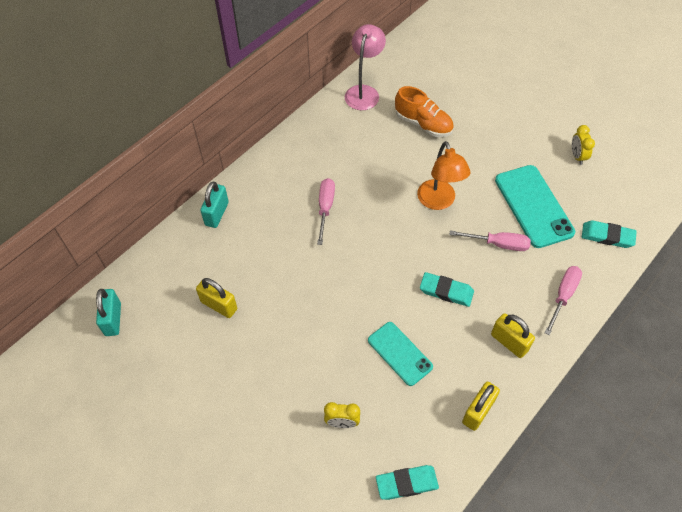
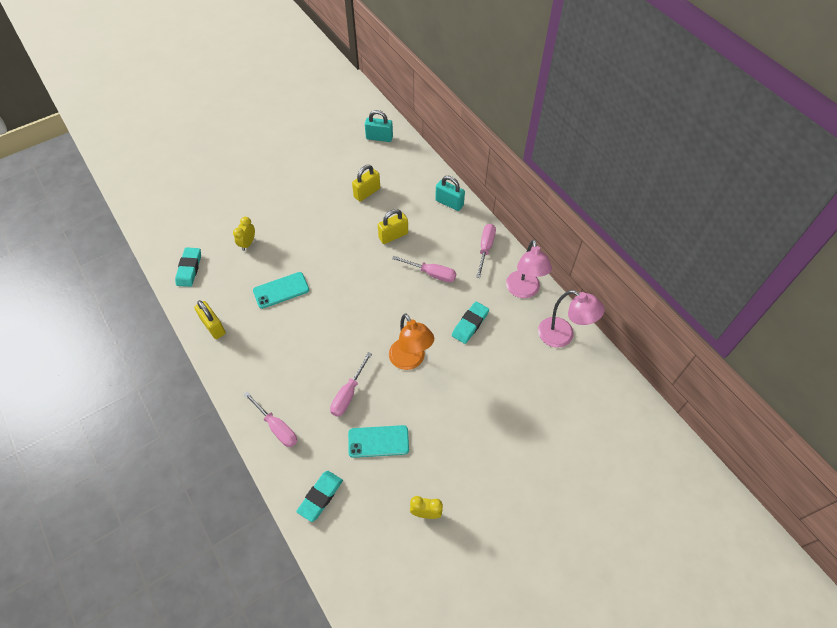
camera: 105 degrees right, 0 degrees up
(276, 167) = (485, 248): none -> pink screwdriver
(321, 127) = (524, 291): none -> pink lamp
(423, 124) = (508, 376): orange shoe -> none
(438, 201) = (410, 360): orange lamp -> orange lamp turned 120 degrees counterclockwise
(446, 291) = (319, 337): turquoise eraser -> turquoise eraser (470, 324)
(509, 342) = (255, 368): yellow padlock -> yellow padlock (393, 236)
(533, 206) = (378, 441): turquoise phone -> turquoise phone, size x0.64

